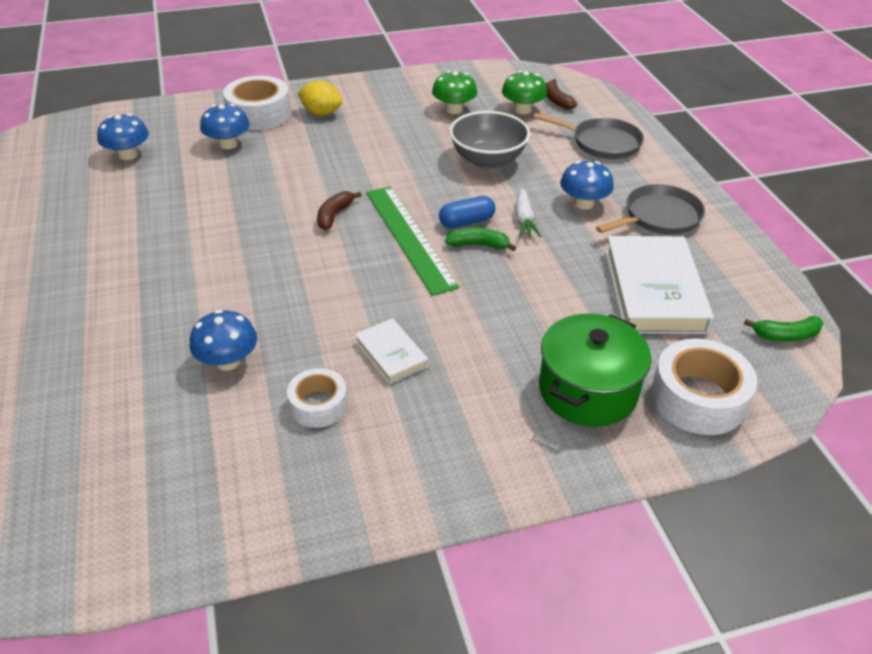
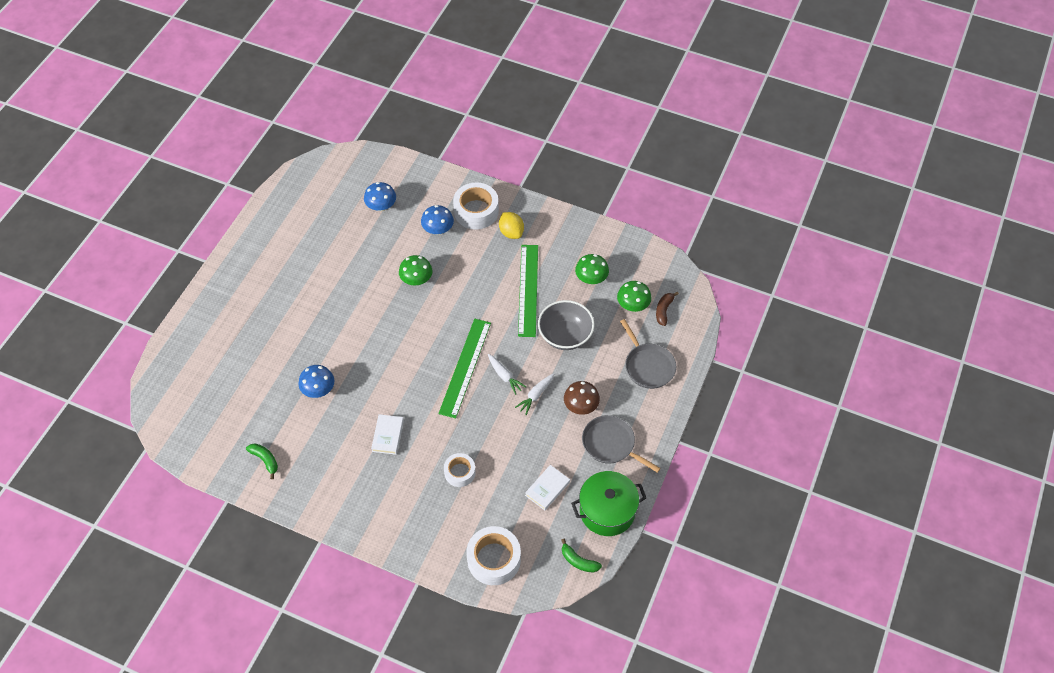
camera: 40 degrees right, 15 degrees up
(250, 193) = (416, 279): none -> green mushroom
(318, 405) = (334, 441): white tape -> white tape (460, 472)
(334, 215) = (443, 325): brown banana -> none
(398, 145) = (528, 290): none -> green ruler
(467, 222) = (504, 376): blue capsule -> white carrot
(478, 245) = (494, 396): green banana -> green banana (265, 460)
(583, 203) = (581, 406): blue mushroom -> brown mushroom
(588, 390) = (451, 518): green pot -> green pot (607, 511)
(654, 291) = (547, 489): white book -> white book, size x0.51
(659, 217) = (611, 444): grey pan -> grey pan turned 150 degrees counterclockwise

